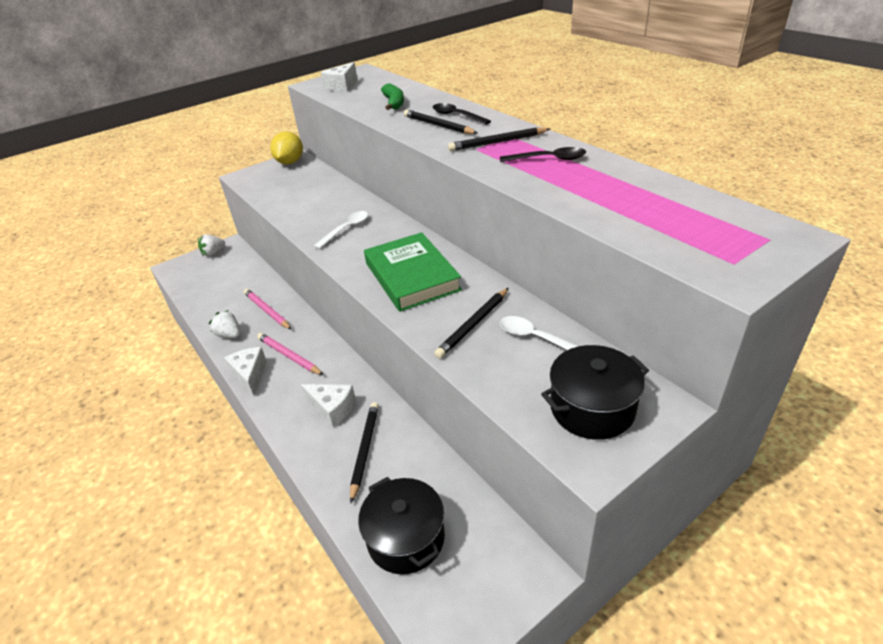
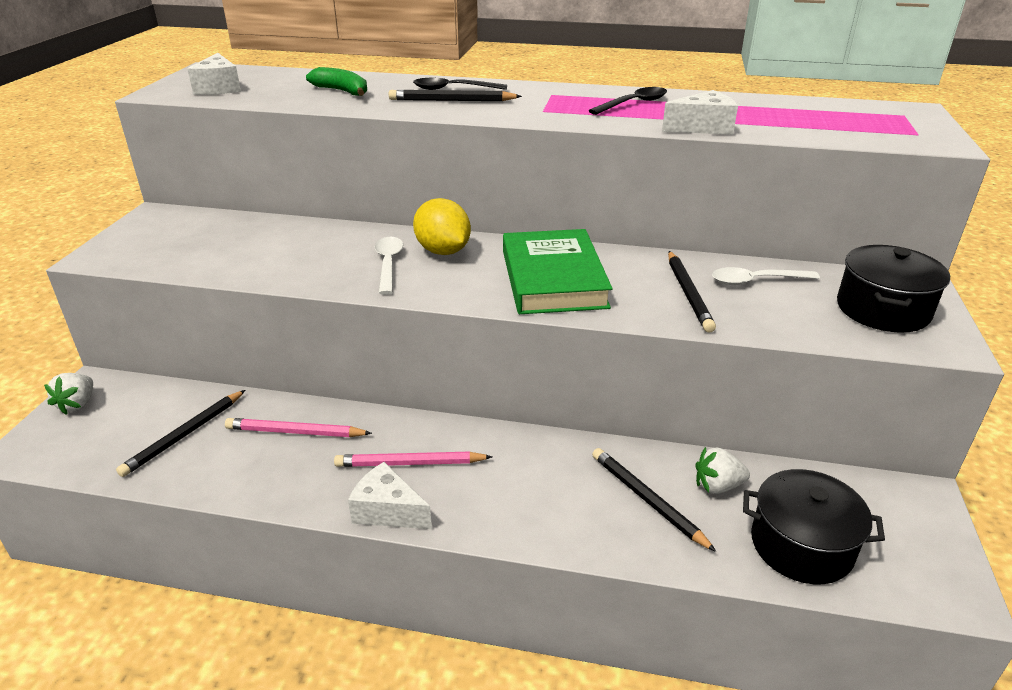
camera: 45 degrees left, 5 degrees down
(229, 335) = (278, 485): white strawberry -> white strawberry (717, 486)
(290, 162) = (156, 221): yellow lemon -> yellow lemon (443, 251)
(332, 409) = (552, 484): white cheese -> white cheese (703, 127)
(412, 276) = (553, 279): green book -> green book turned 60 degrees clockwise
(497, 142) = (553, 101): black pencil -> black pencil (184, 435)

